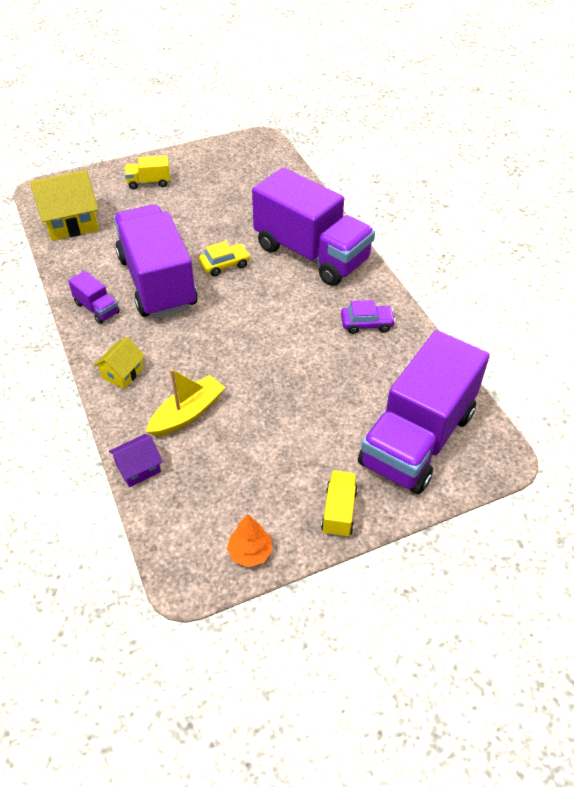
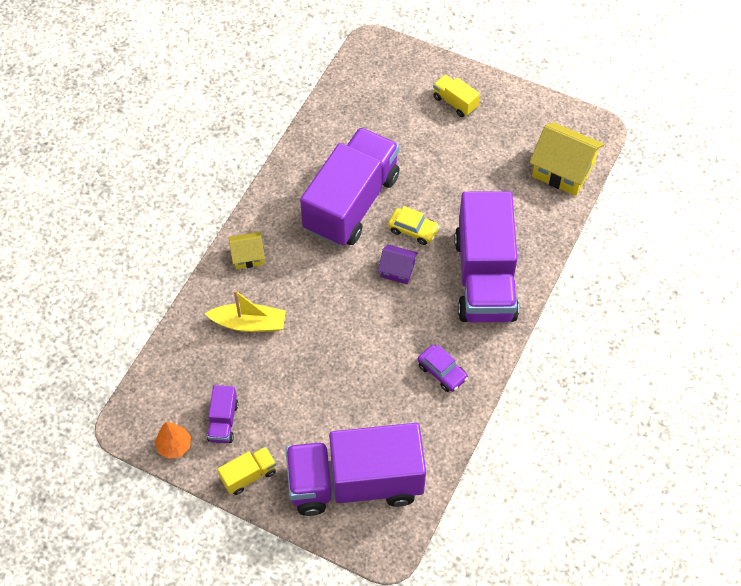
camera: 50 degrees right, 10 degrees up
(71, 223) = (357, 96): yellow house -> yellow house (563, 170)
(97, 308) = (290, 189): purple truck -> purple truck (223, 421)
(138, 468) = (181, 332): purple house -> purple house (397, 270)

